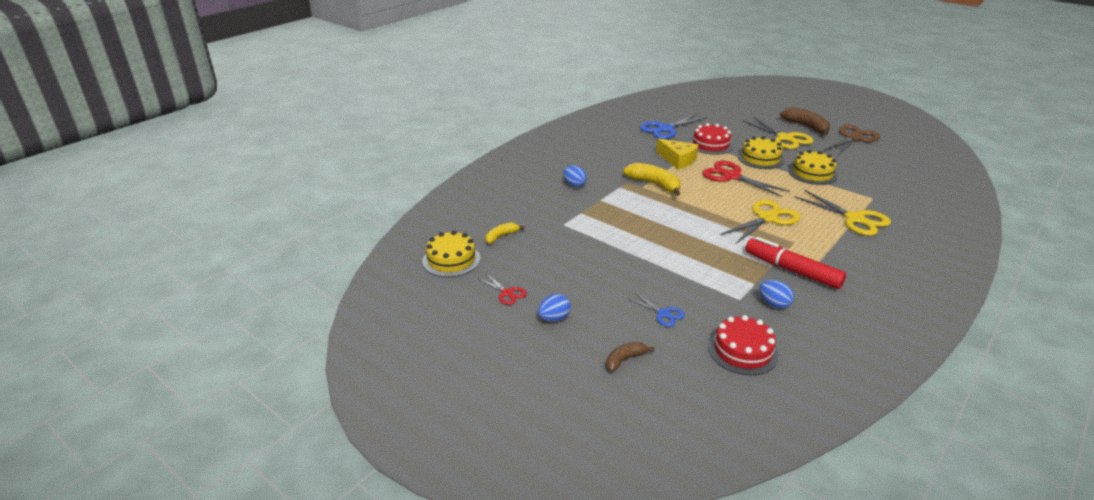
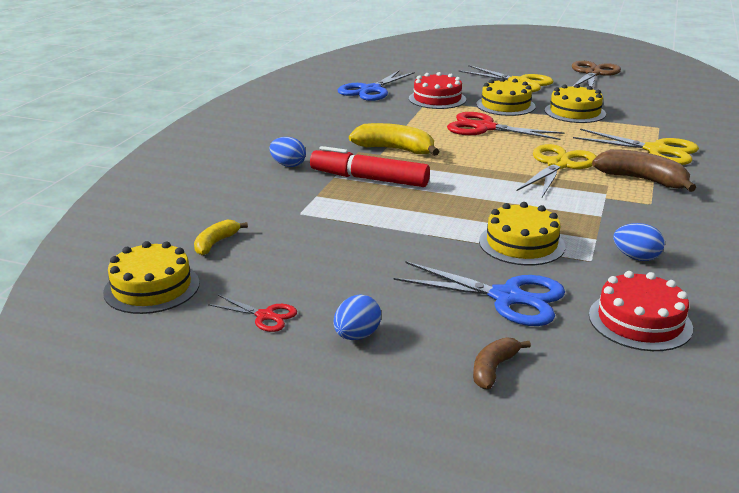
camera: 20 degrees left, 5 degrees down
(663, 314) = (506, 297): blue scissors -> blue scissors, size x1.92
(677, 160) = (407, 119): yellow cheese -> none
(698, 277) = (521, 244): none -> yellow cake
(792, 270) = (629, 216): red marker -> red marker (369, 179)
(806, 126) = (534, 69): brown banana -> brown banana (642, 180)

